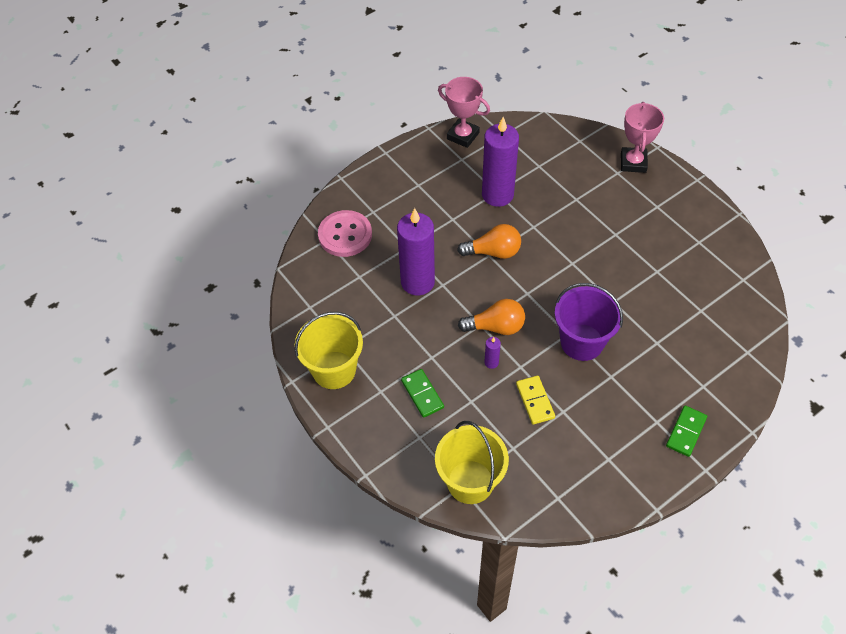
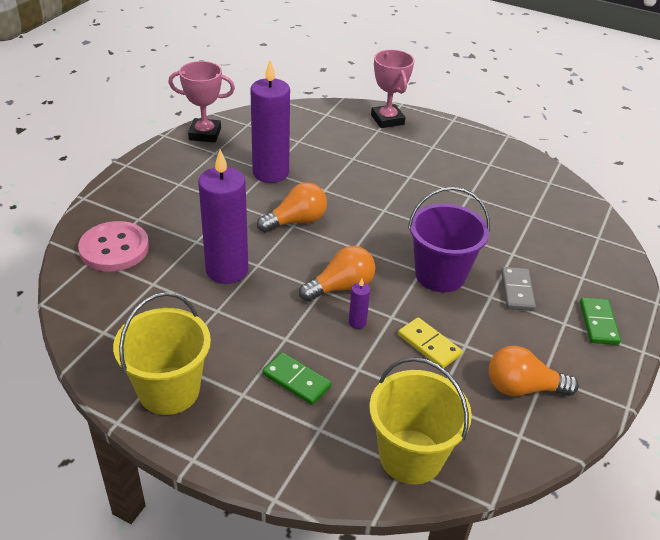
camera: 30 degrees left, 15 degrees down
(584, 462) = (522, 388): none -> orange light bulb
(637, 379) = (517, 291): none -> grey domino

